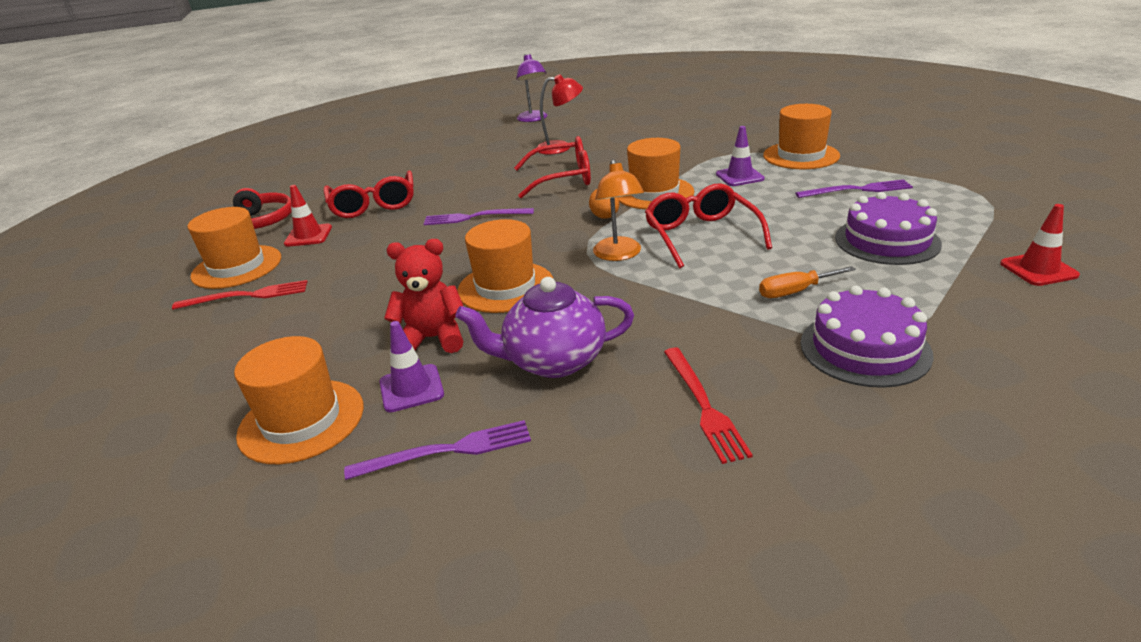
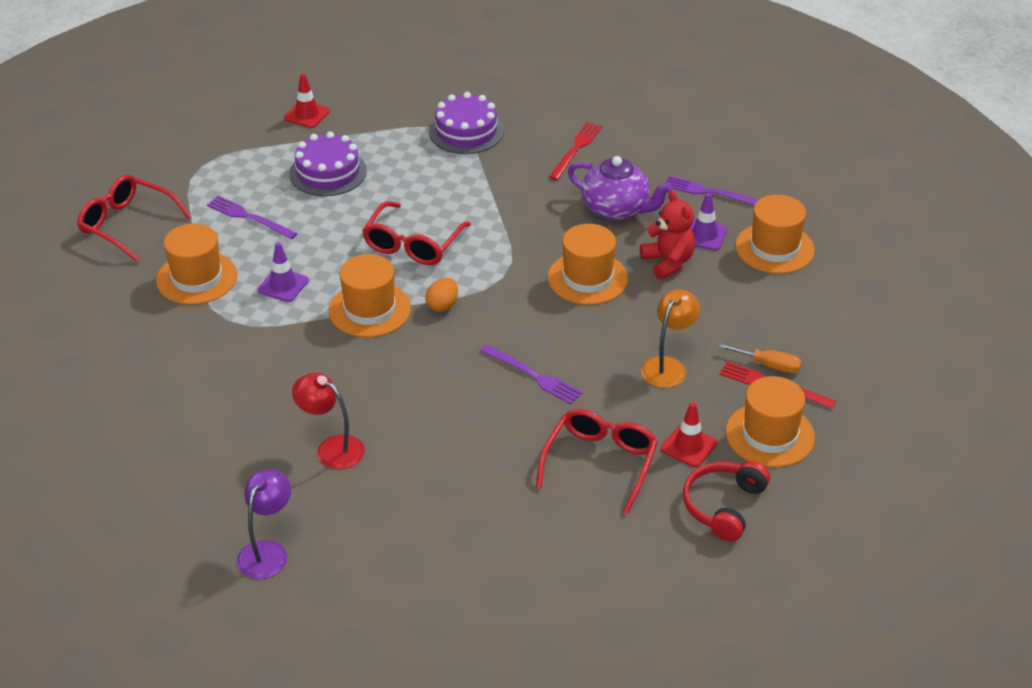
camera: 145 degrees left, 10 degrees up
(433, 339) = (668, 262): red teddy bear -> red teddy bear turned 150 degrees counterclockwise
(562, 178) = (403, 385): red glasses -> red glasses (127, 224)
(619, 255) = (486, 261): orange lamp -> orange lamp (668, 366)
(795, 291) = (438, 174): orange screwdriver -> orange screwdriver (769, 365)

